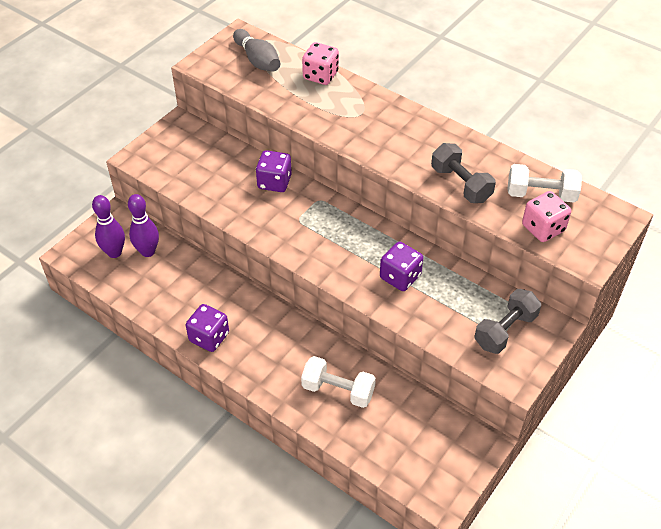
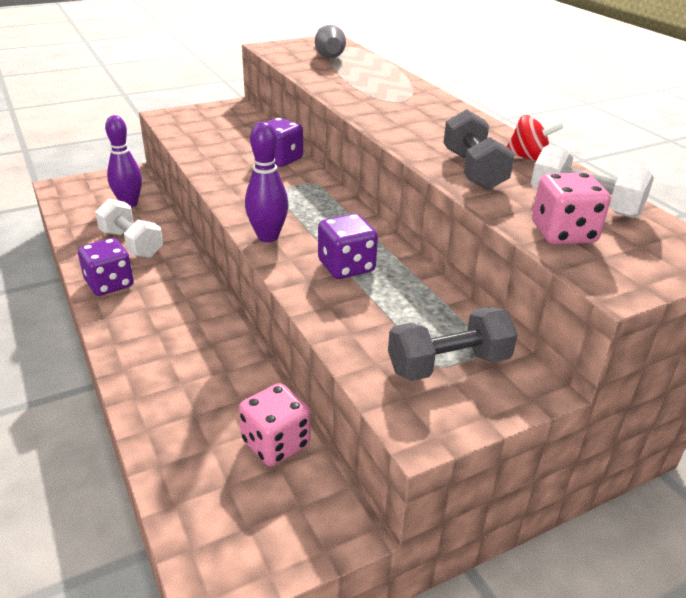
camera: 25 degrees right, 15 degrees down
(114, 252) = (99, 196): purple bowling pin -> purple bowling pin (268, 237)
(320, 75) = (383, 72): pink dice -> pink dice (276, 443)
(338, 390) = (198, 383): white dumbbell -> white dumbbell (131, 244)
(485, 156) = (528, 158): none -> red spinning top

